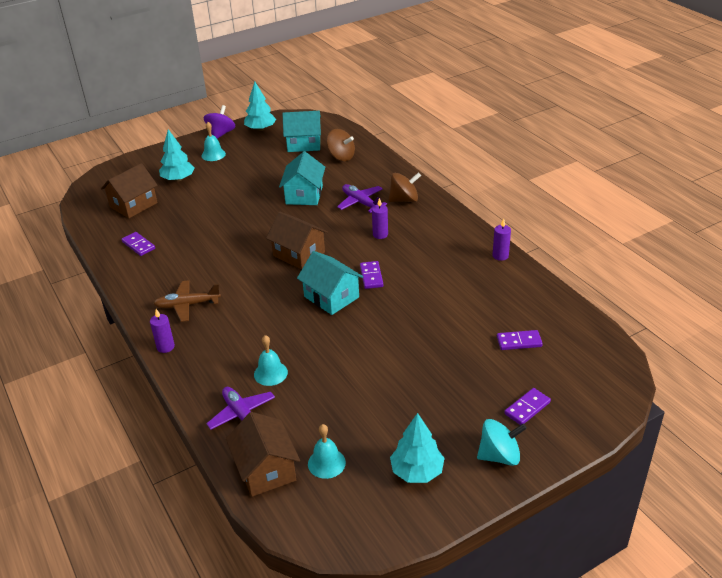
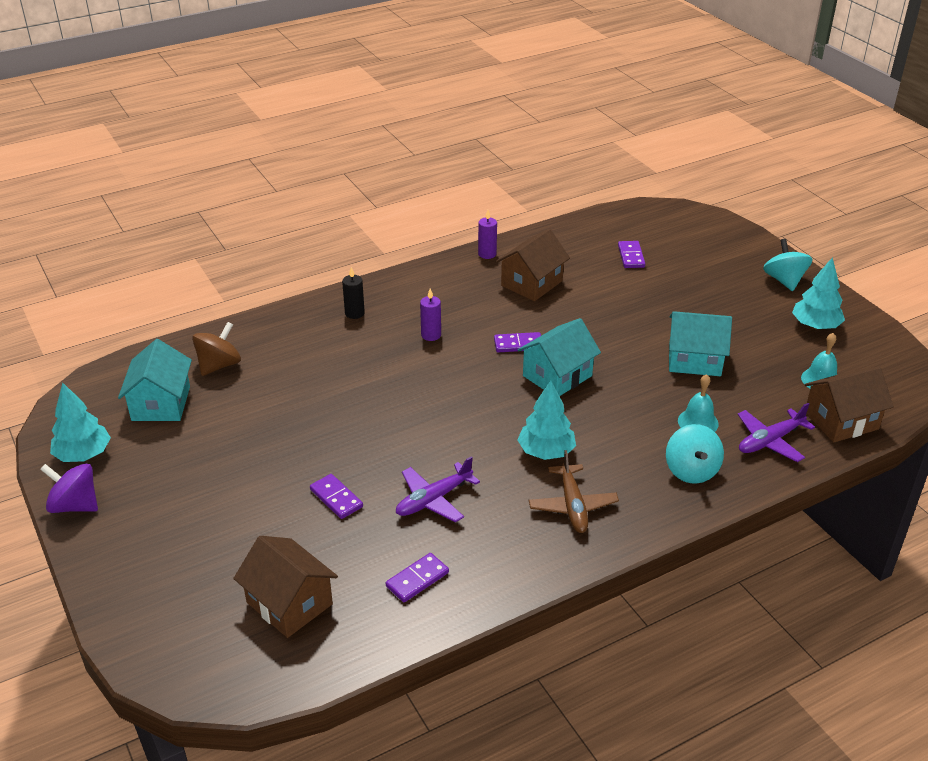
camera: 90 degrees left, 0 degrees up
(165, 347) = (660, 519): purple candle -> none
(178, 179) = (220, 550): turquoise tree -> turquoise tree (546, 452)
(213, 154) = (149, 510): turquoise bell -> none
(213, 366) = (691, 470): none -> turquoise spinning top
(299, 254) = (464, 404): brown house -> brown house (531, 283)
(304, 195) = (316, 401): turquoise house -> turquoise house (694, 360)
(361, 203) = (352, 349): purple plane -> purple plane (433, 500)
(404, 200) = (354, 313): brown spinning top -> black candle
(527, 408) = (722, 261): purple domino -> purple domino (336, 498)

